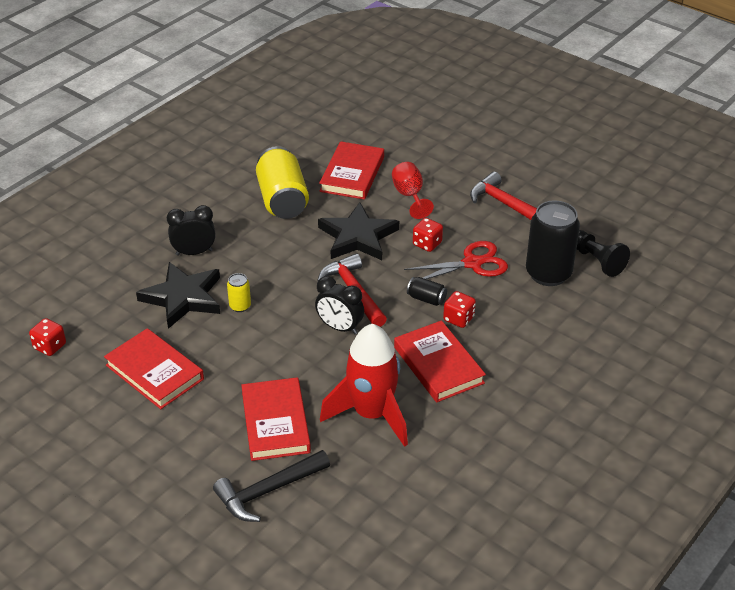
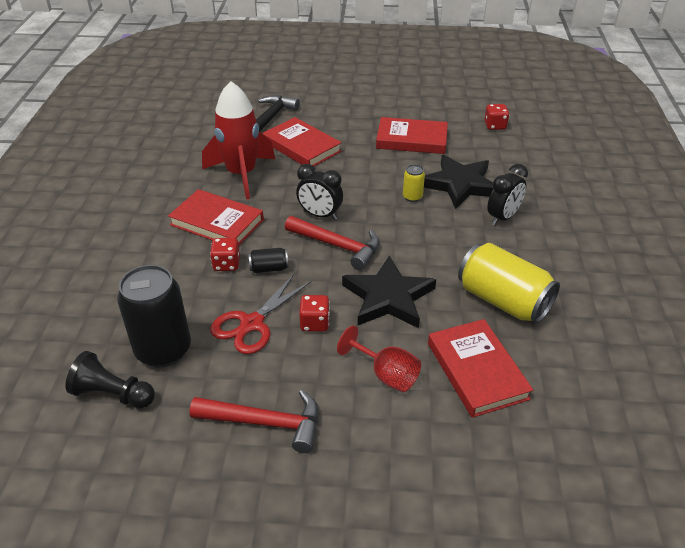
camera: 145 degrees right, 0 degrees up
(339, 328) = (320, 215): black clock -> black clock turned 150 degrees counterclockwise

